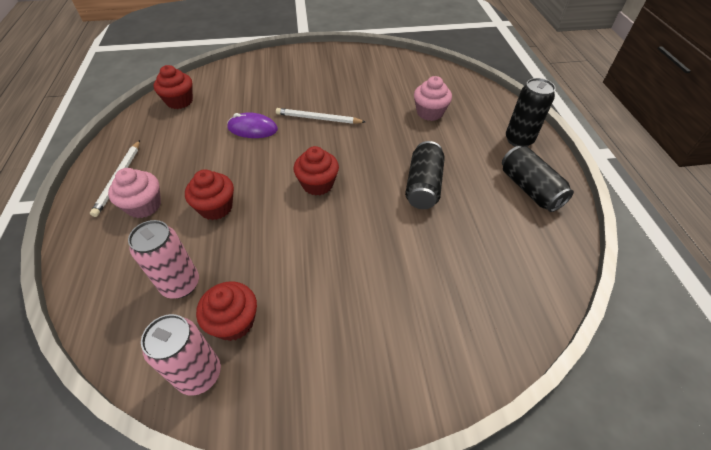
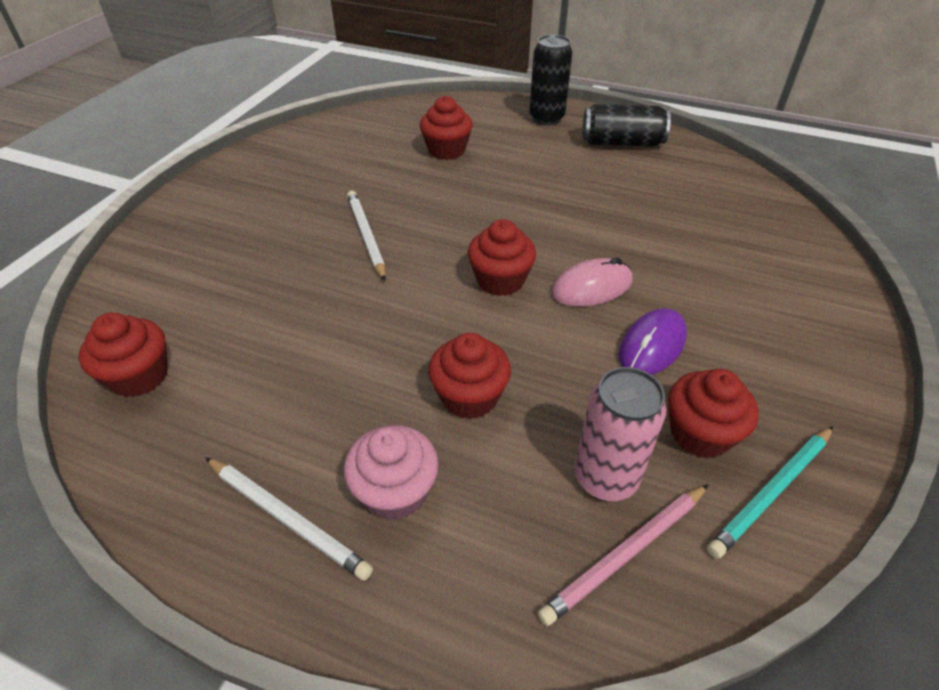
camera: 60 degrees left, 5 degrees down
(132, 309) = (626, 554): none -> pink pencil
(199, 374) = (772, 492): pink can -> turquoise pencil
(252, 129) = (320, 306): purple mouse -> purple mouse (652, 345)
(318, 119) = (366, 236): white pencil -> white pencil turned 120 degrees clockwise
(339, 227) = (591, 287): none -> pink mouse
(423, 186) = (568, 202): black can -> none
(429, 112) = (446, 150): pink cupcake -> red cupcake

